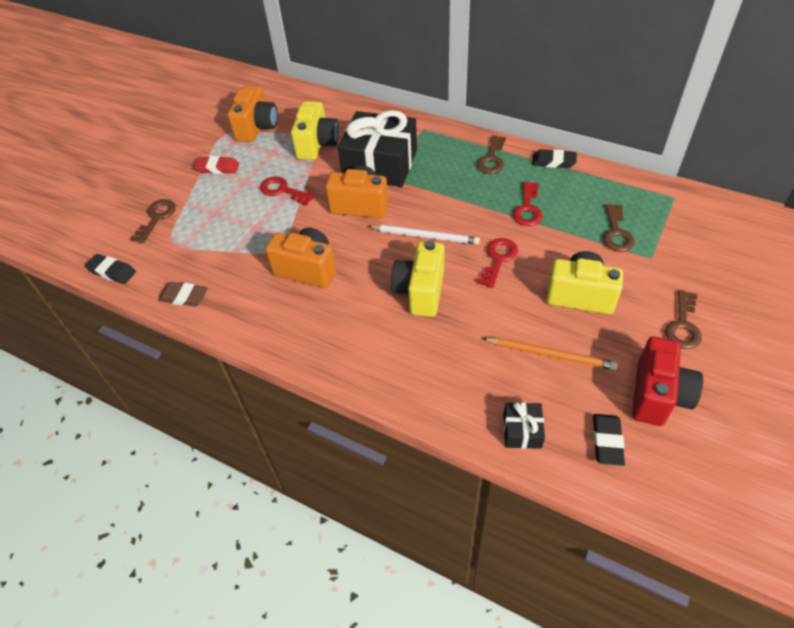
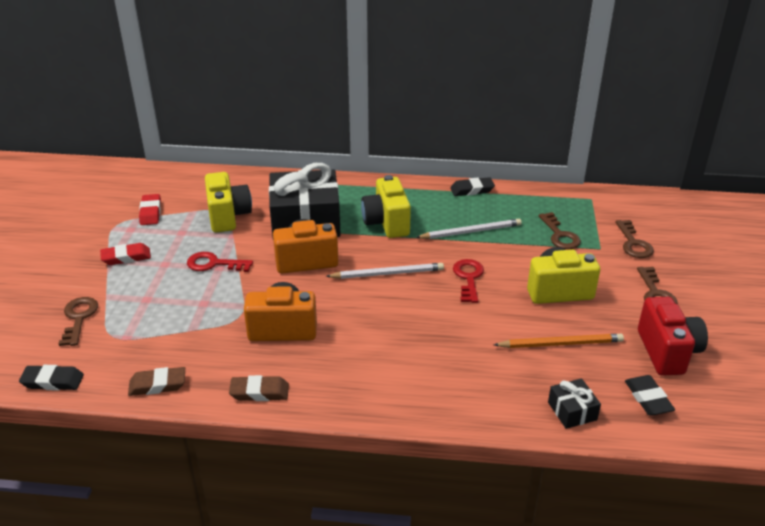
camera: 25 degrees left, 15 degrees down
(257, 128) = (150, 212): orange camera -> red eraser
(258, 327) = (259, 392): none -> brown eraser
(420, 292) = (410, 321): yellow camera -> yellow camera (386, 223)
(492, 159) = (414, 197): brown key -> brown key (633, 243)
(527, 208) = (471, 232): red key -> white pencil

